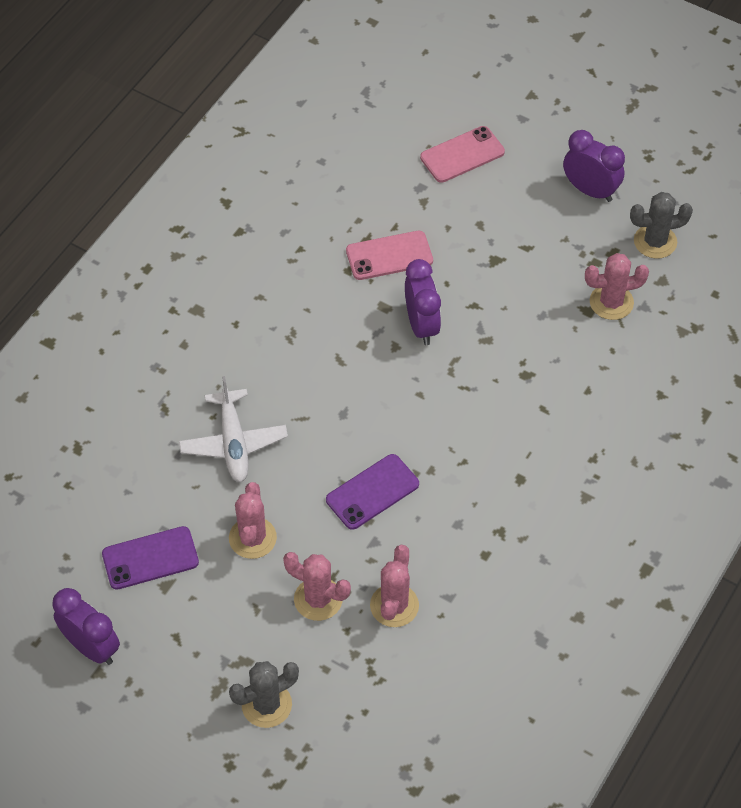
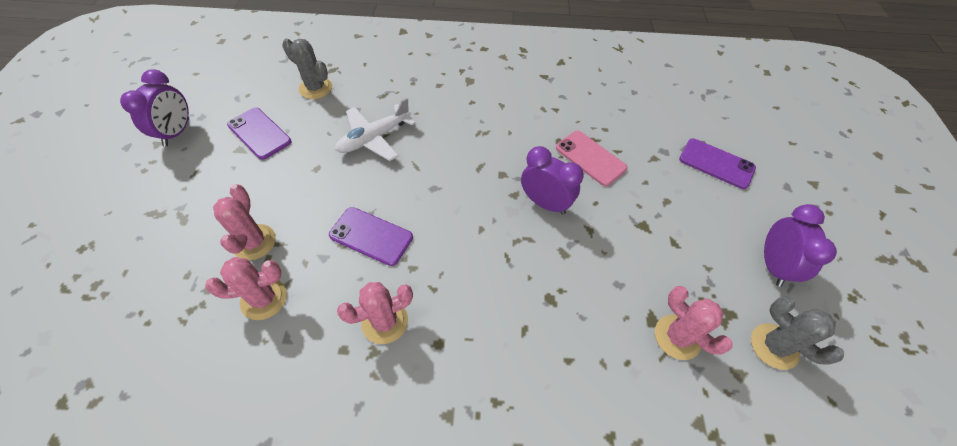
camera: 60 degrees right, 0 degrees up
(252, 538) = (297, 180): pink cactus -> pink cactus (385, 321)
(266, 705) = (143, 249): grey cactus -> grey cactus (315, 88)
(421, 325) = (545, 203): purple clock -> purple clock turned 105 degrees counterclockwise
(462, 155) = (716, 163): pink phone -> purple phone

